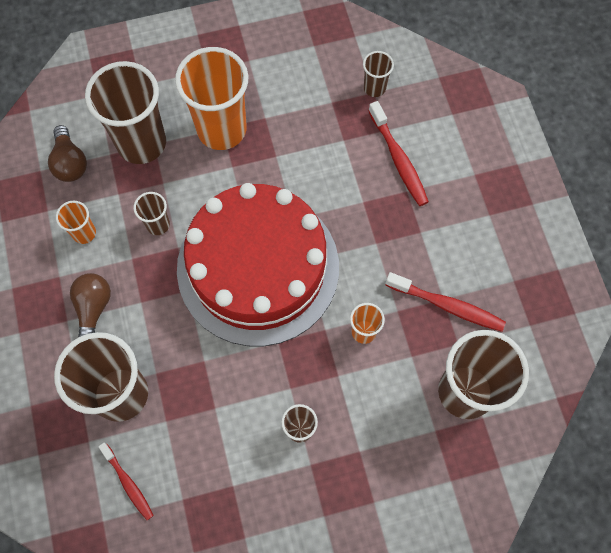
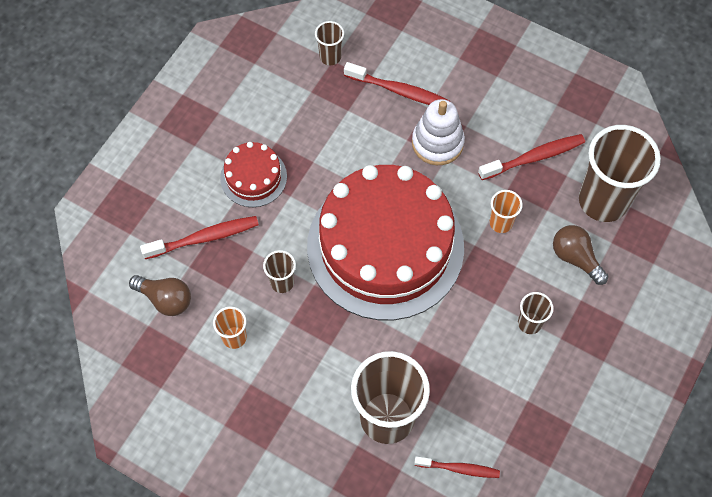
camera: 45 degrees left, 5 degrees down
(93, 308) = (301, 381): brown light bulb -> brown light bulb (575, 258)
(141, 143) = (204, 238): brown cup -> red toothbrush
(221, 129) = (253, 177): orange cup -> red cake
(383, 225) = (437, 143): none -> white stacking toy

